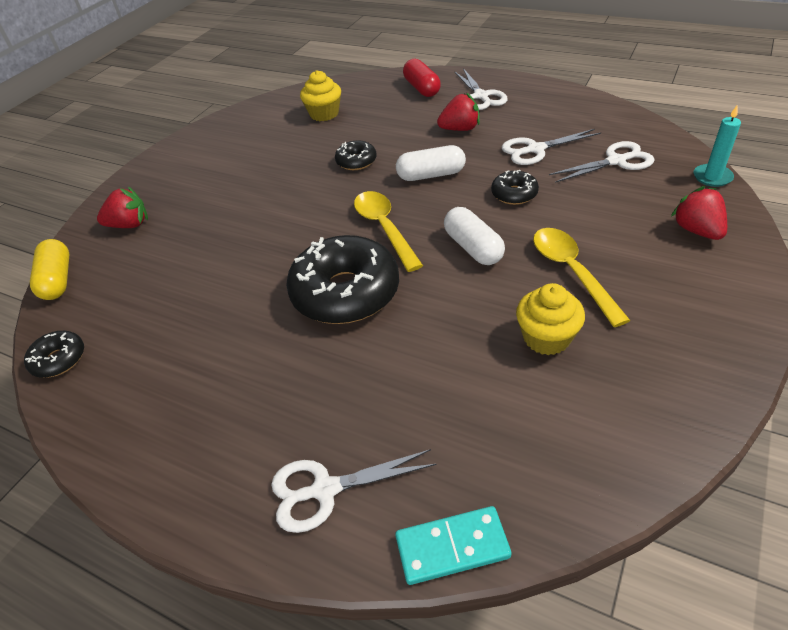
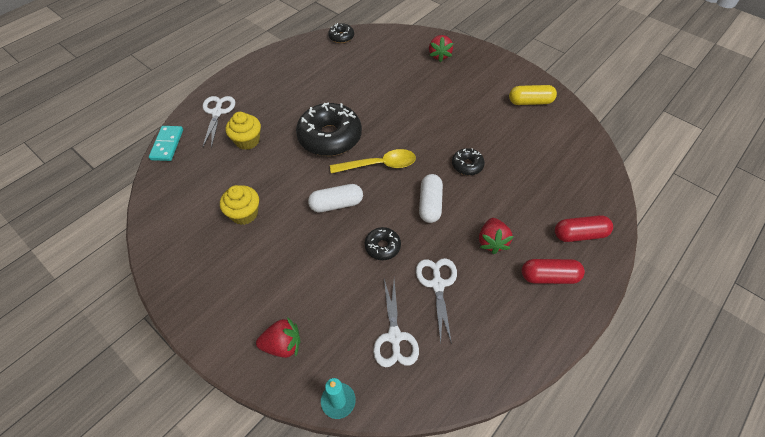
camera: 100 degrees right, 10 degrees up
(58, 280) = (401, 32): yellow capsule -> yellow capsule (530, 102)
(324, 114) = (550, 158): yellow cupcake -> yellow cupcake (247, 141)
(481, 96) = (549, 276): white scissors -> red capsule
(572, 272) = (285, 247): yellow spoon -> none

